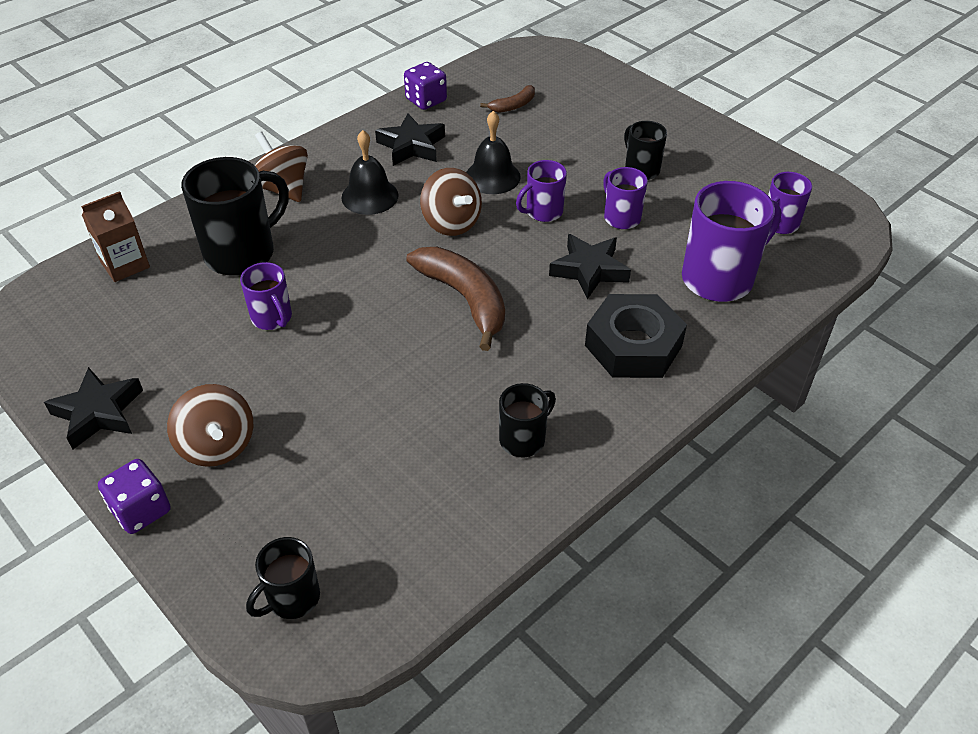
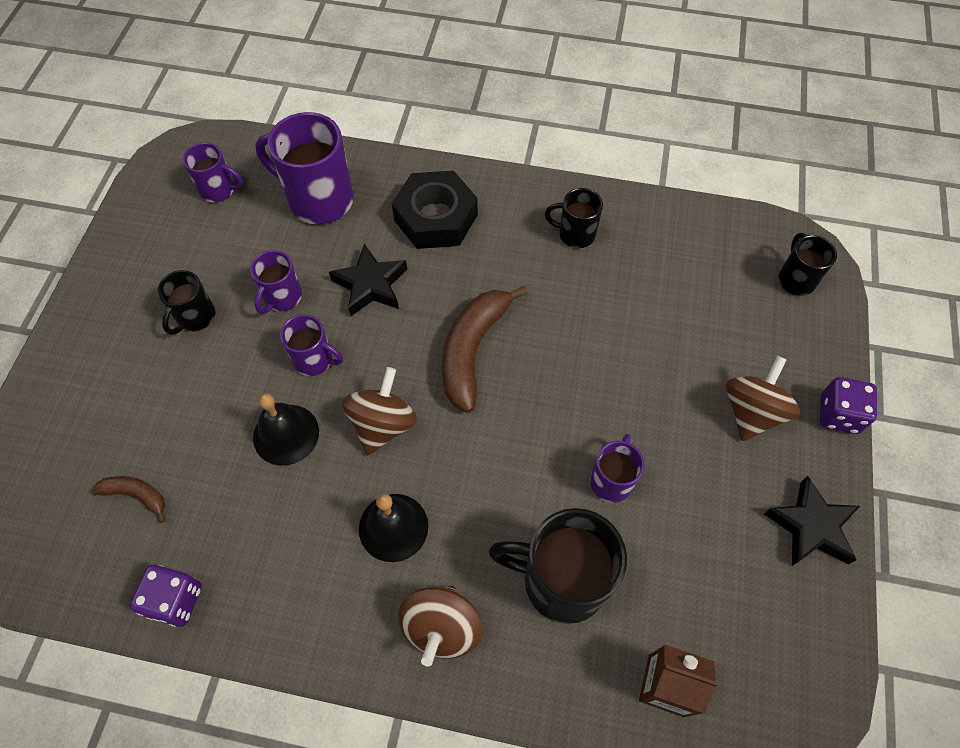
camera: 125 degrees left, 15 degrees up
(292, 598) = (795, 279): black mug -> black mug turned 105 degrees counterclockwise
(412, 146) = (279, 549): black star -> none

